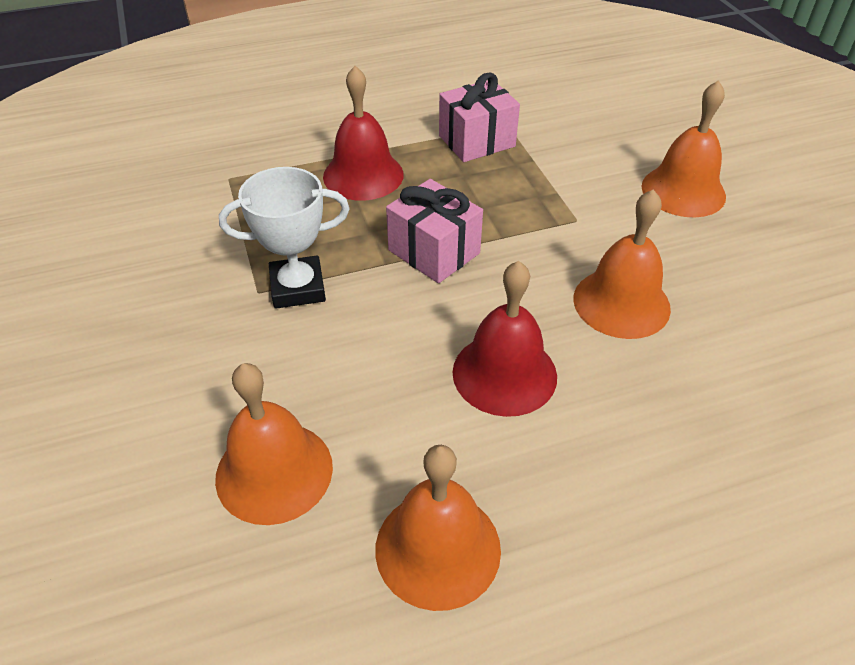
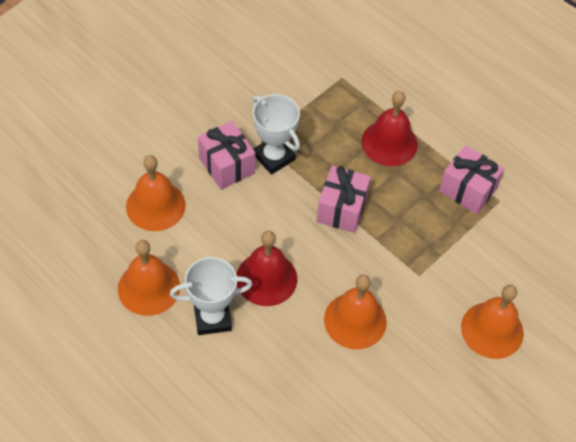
camera: 60 degrees right, 10 degrees up
(269, 346) = (226, 165): none -> pink gift
(545, 472) = (212, 318): none -> white trophy

